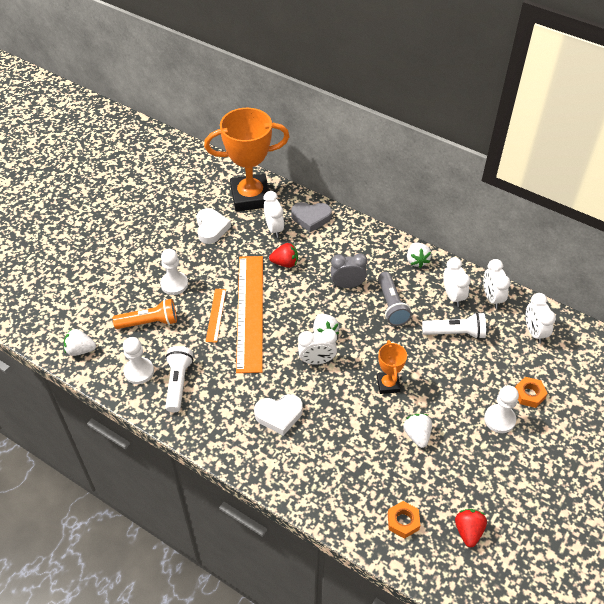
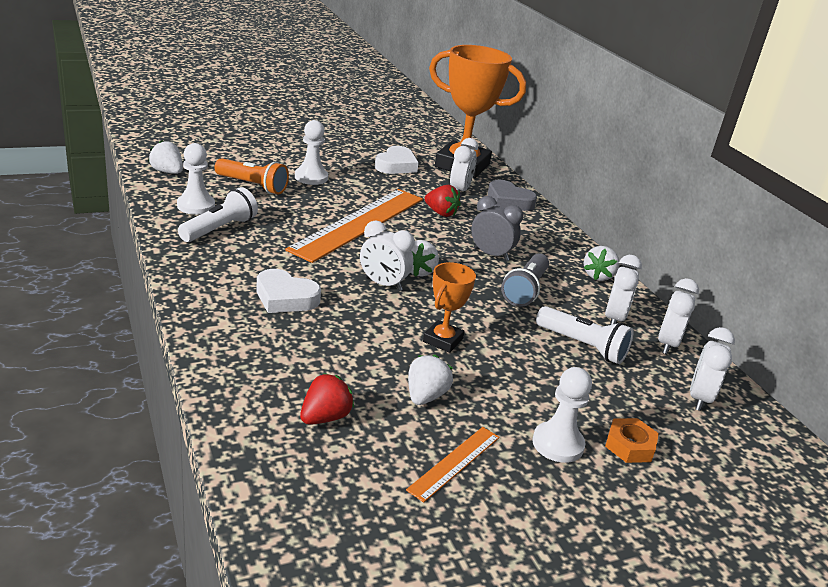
camera: 30 degrees right, 20 degrees down
(216, 315) = (322, 210): orange ruler -> orange ruler (454, 462)
(403, 521) = (305, 456): orange nut -> none
(468, 531) = (380, 519): red strawberry -> red strawberry (325, 417)

